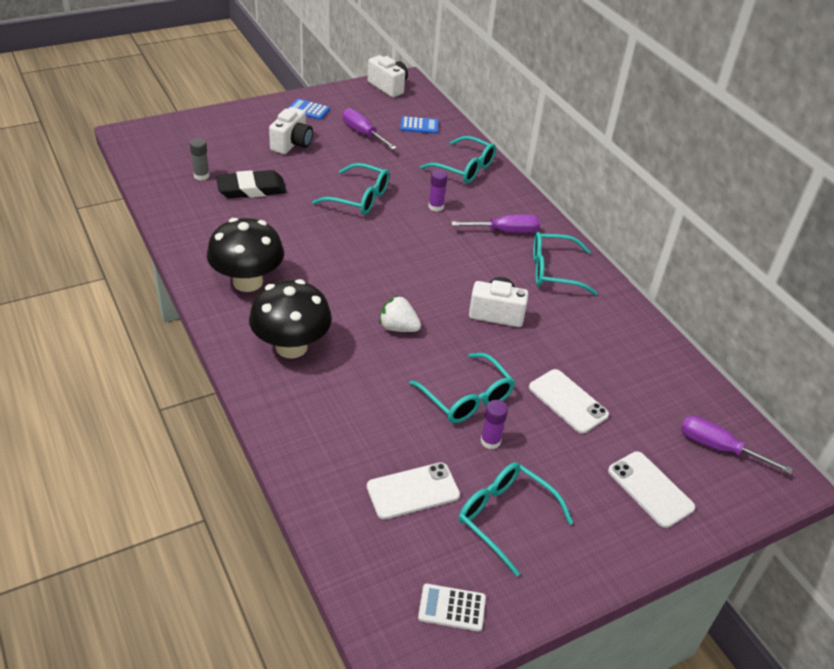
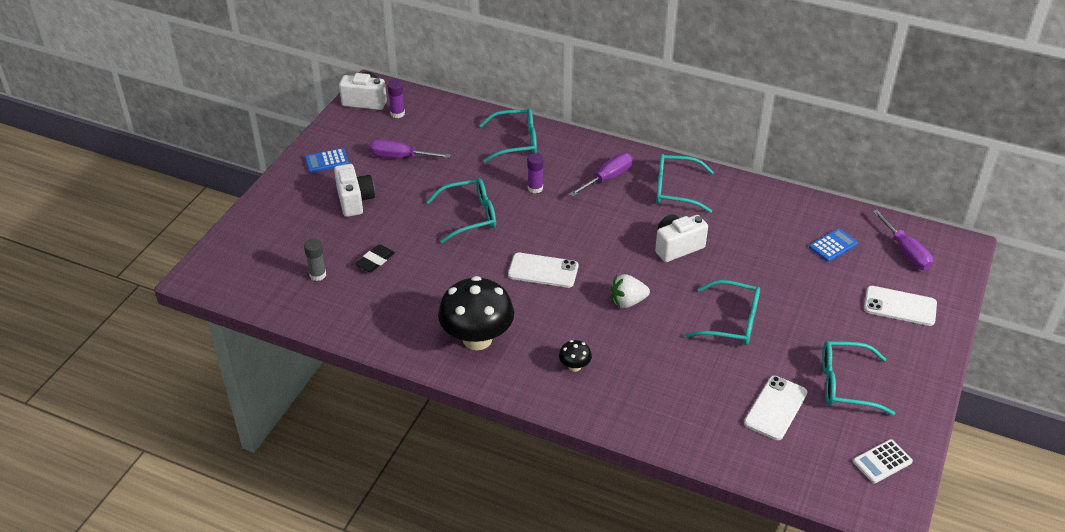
camera: 35 degrees left, 0 degrees up
(251, 189) = (375, 261): black eraser -> black eraser, size x0.59
(291, 347) = (574, 366): black mushroom -> black mushroom, size x0.43
(419, 126) = (436, 124): blue calculator -> blue calculator (833, 246)
(490, 441) = (780, 341): purple glue stick -> purple glue stick (397, 113)
(553, 271) = (675, 190): turquoise glasses -> turquoise glasses turned 45 degrees clockwise
(568, 401) = (792, 281): white phone -> white phone (543, 271)
(718, 448) = (905, 252): purple screwdriver -> purple screwdriver turned 105 degrees counterclockwise

